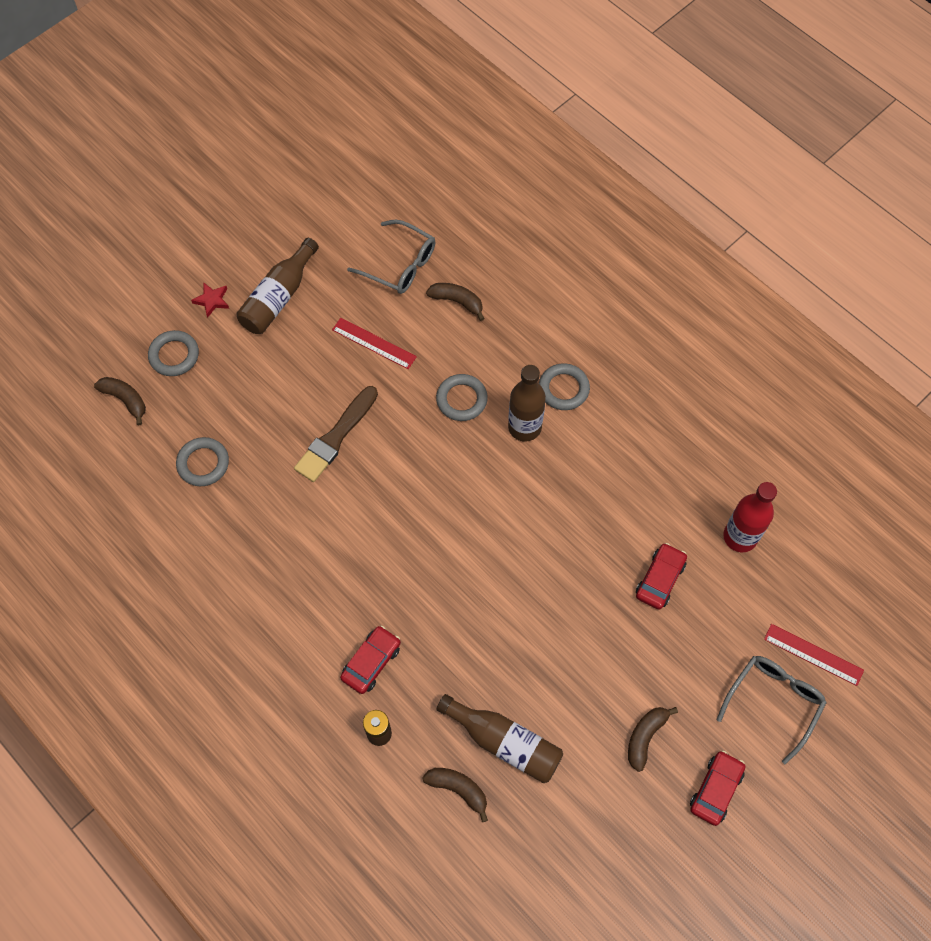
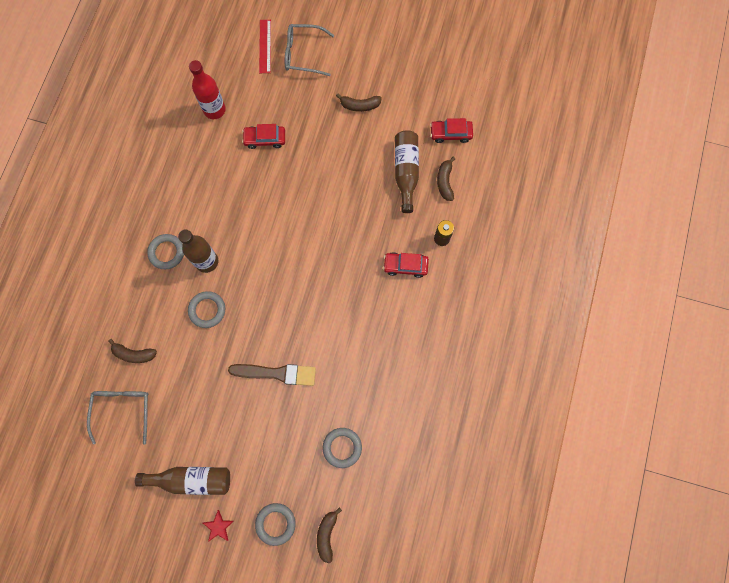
camera: 120 degrees left, 10 degrees up
(374, 343) = (195, 390): red ruler -> none
(457, 302) = (134, 354): brown banana -> brown banana turned 75 degrees counterclockwise
(716, 789) = (366, 61): red car -> red car (450, 133)

